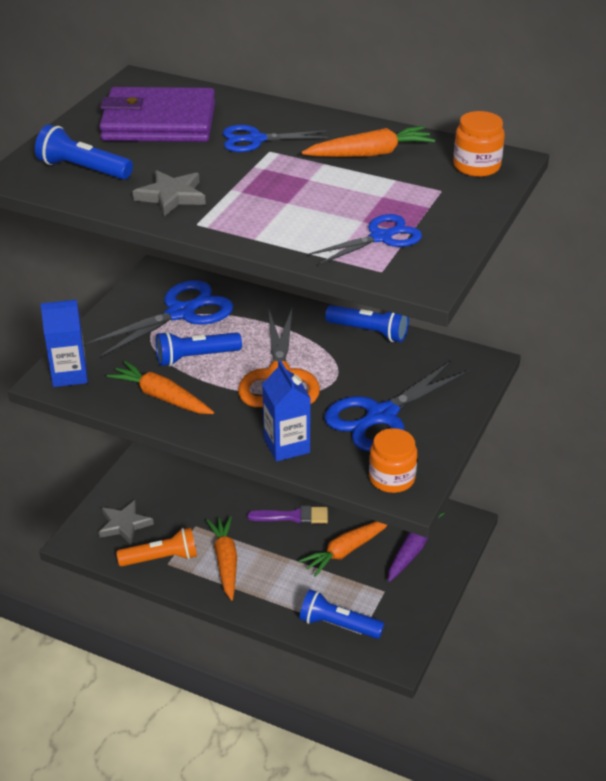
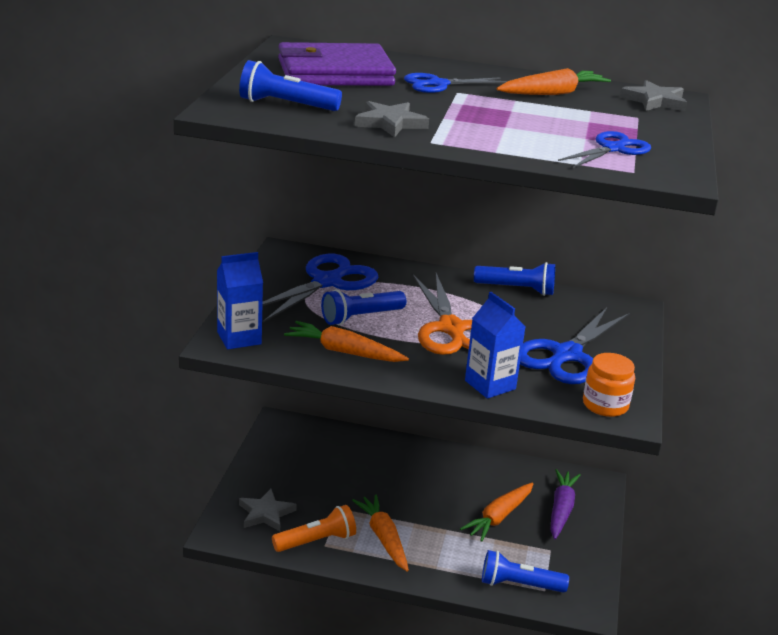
camera: 15 degrees left, 10 degrees down
(293, 516) = (435, 491): purple brush -> none
(476, 166) = (655, 101): orange jar -> grey star

